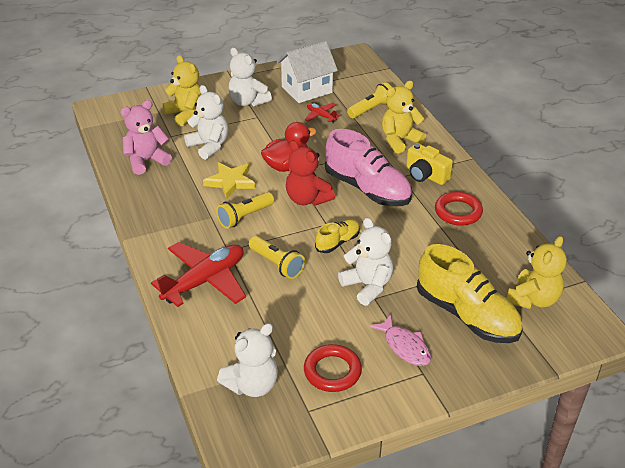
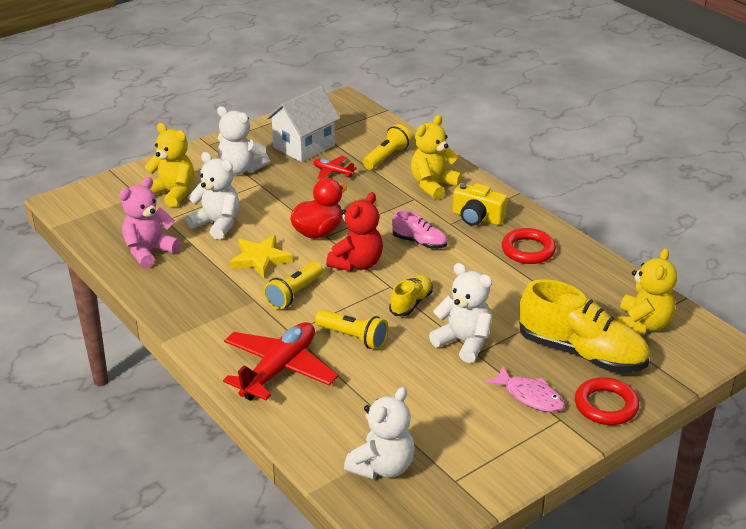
camera: 15 degrees left, 5 degrees down
(307, 199) = (357, 263): red teddy bear -> red teddy bear turned 90 degrees counterclockwise
(332, 371) = (464, 436): red ring -> red ring (606, 405)
(367, 189) = (419, 242): pink shoe -> pink shoe, size x0.50

